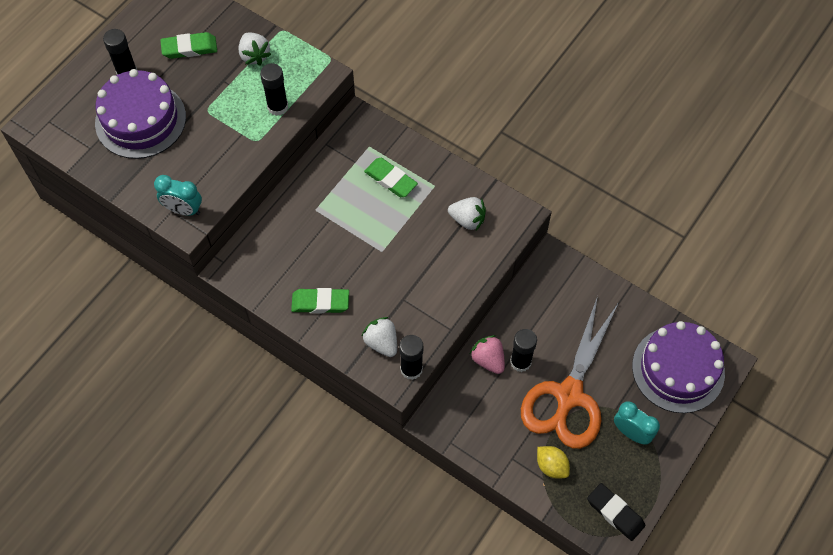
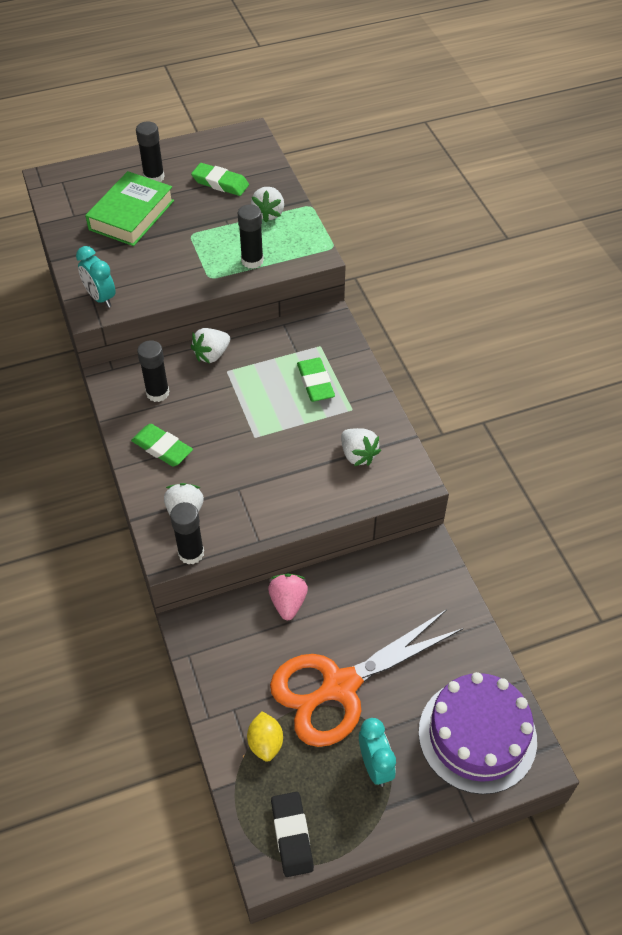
camera: 35 degrees right, 10 degrees down
(140, 120) = (131, 215): purple cake -> green book
(292, 203) = (212, 355): none -> white strawberry
(520, 362) = (318, 624): black glue stick -> black glue stick (157, 393)

